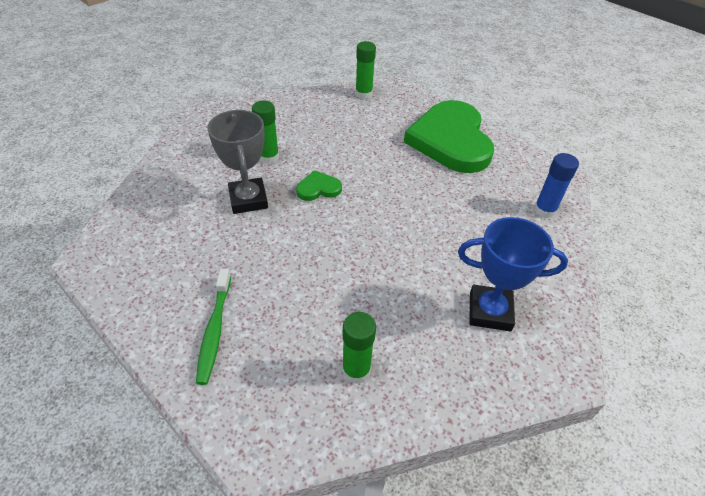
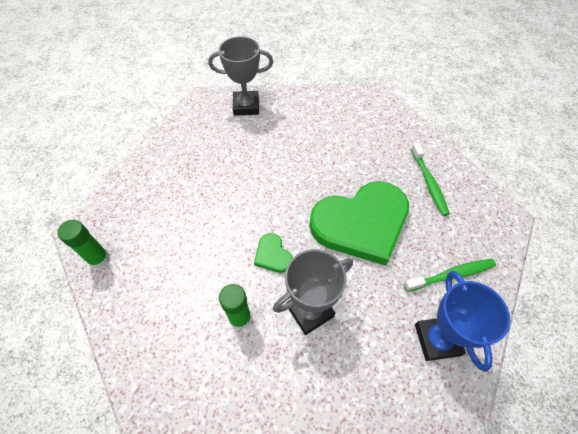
camera: 105 degrees left, 10 degrees up
(356, 370) = (429, 183): green glue stick -> green toothbrush
(450, 140) = (173, 169): green heart -> green heart (361, 223)
(490, 311) = (350, 127): blue trophy -> blue trophy (437, 340)
(544, 210) = (246, 106): blue glue stick -> grey trophy

